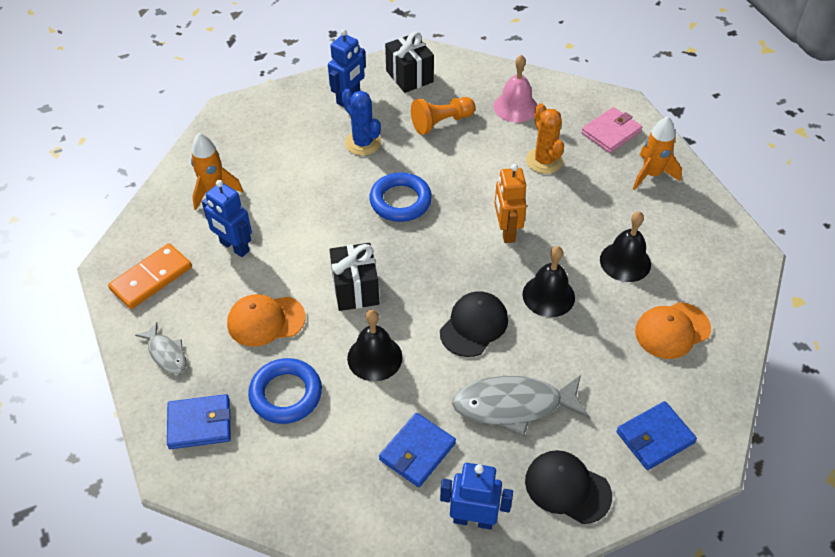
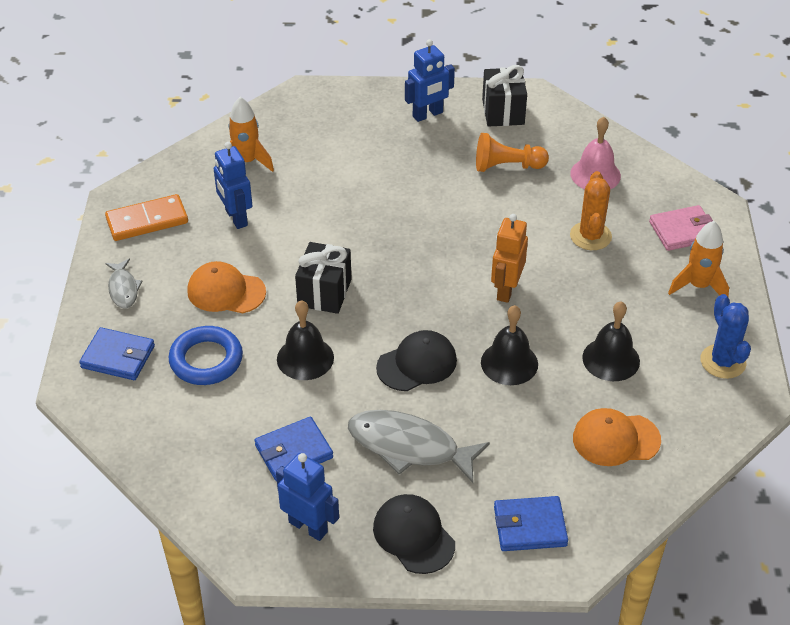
camera: 25 degrees right, 5 degrees down
(363, 143) = (415, 162): blue cactus -> blue cactus (723, 362)
(400, 201) = (418, 227): blue ring -> none

